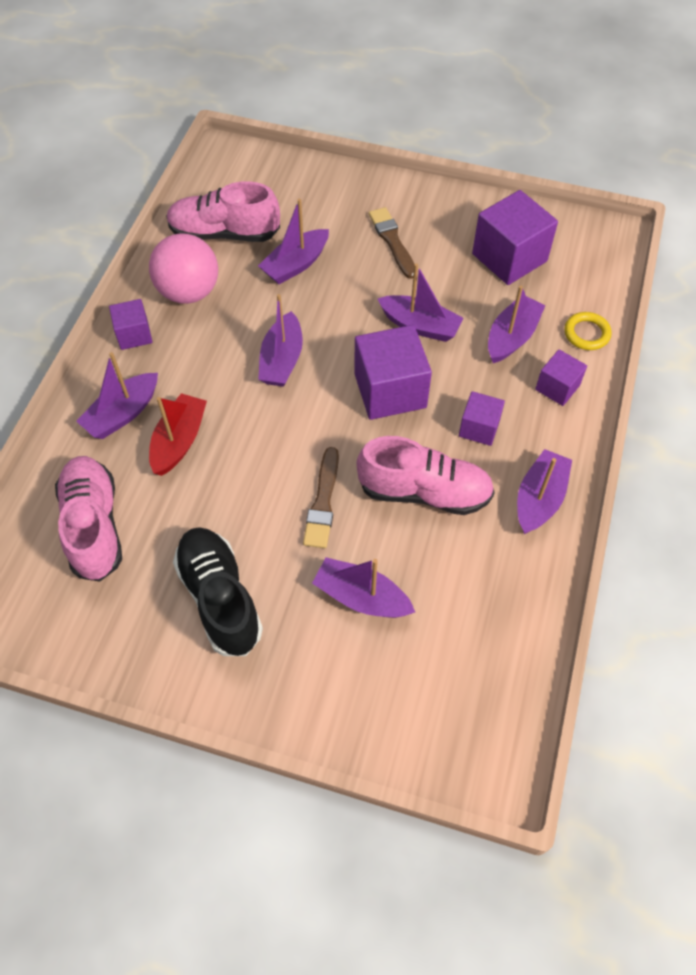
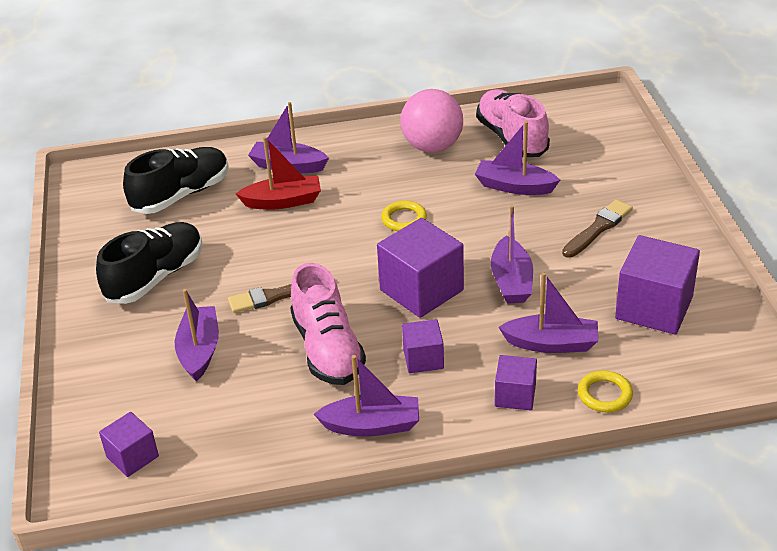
camera: 65 degrees right, 20 degrees down
(94, 526) = (181, 195): pink shoe -> black shoe
(134, 334) = (366, 140): purple cube -> purple cube (132, 457)
(282, 360) = (404, 219): purple boat -> yellow ring

